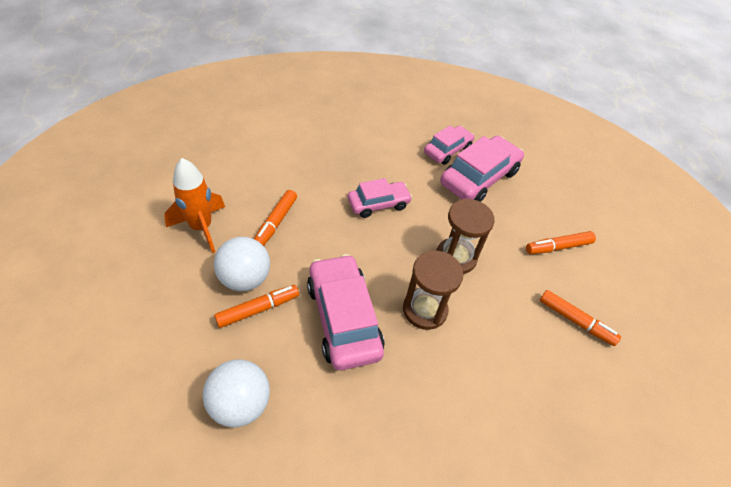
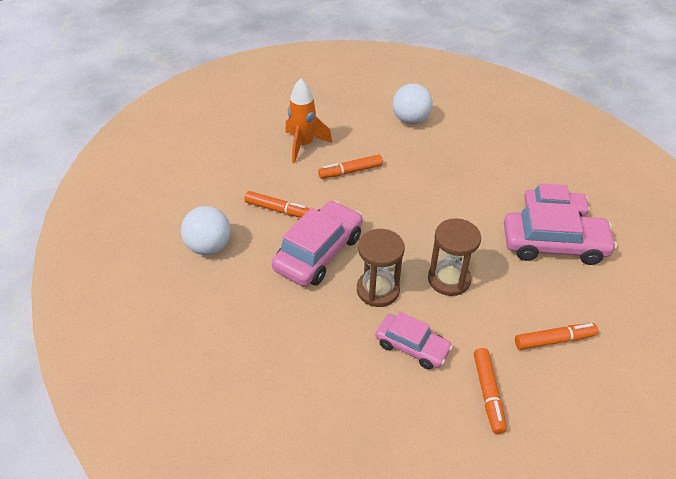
camera: 55 degrees right, 5 degrees down
(245, 279) = (292, 189): white ball -> white ball (410, 120)
(378, 204) = (438, 207): pink car -> pink car (412, 346)
(558, 247) = (554, 340): orange marker -> orange marker turned 135 degrees clockwise

